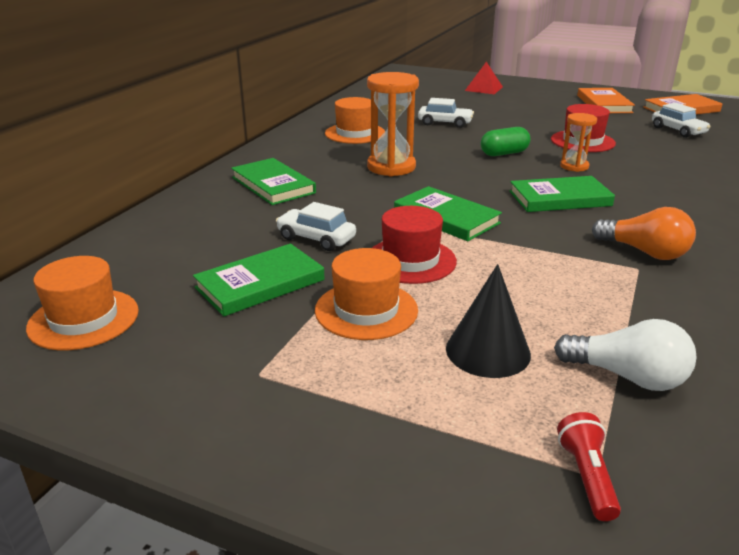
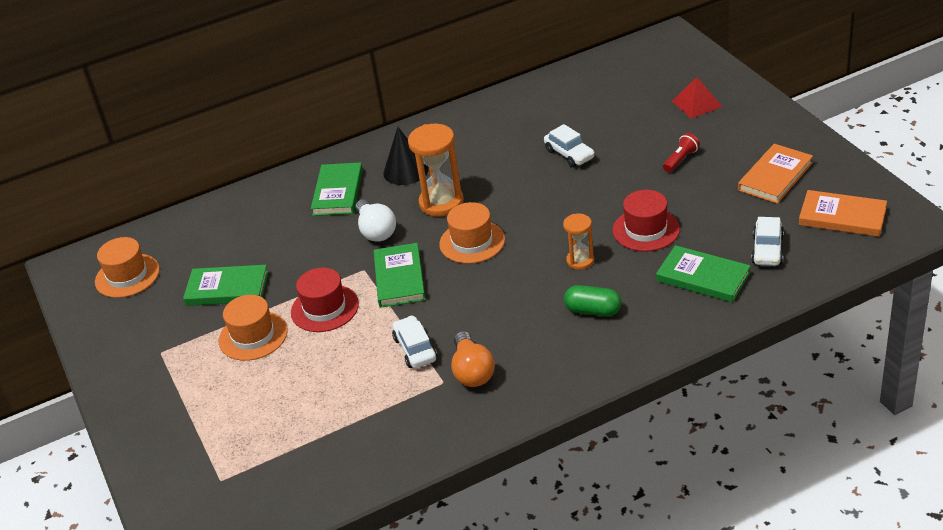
camera: 45 degrees right, 10 degrees up
(316, 238) = (299, 262): white car -> white car (415, 349)
(355, 133) = (475, 143): orange hat -> orange hat (472, 242)
(488, 351) = (272, 394): black cone -> black cone (405, 171)
(504, 153) = (551, 220): green capsule -> green capsule (593, 310)
(559, 198) = (505, 293): green book -> green book (703, 277)
(587, 477) = (216, 478): red flashlight -> red flashlight (680, 160)
(627, 376) = (311, 445): white light bulb -> white light bulb (376, 231)

